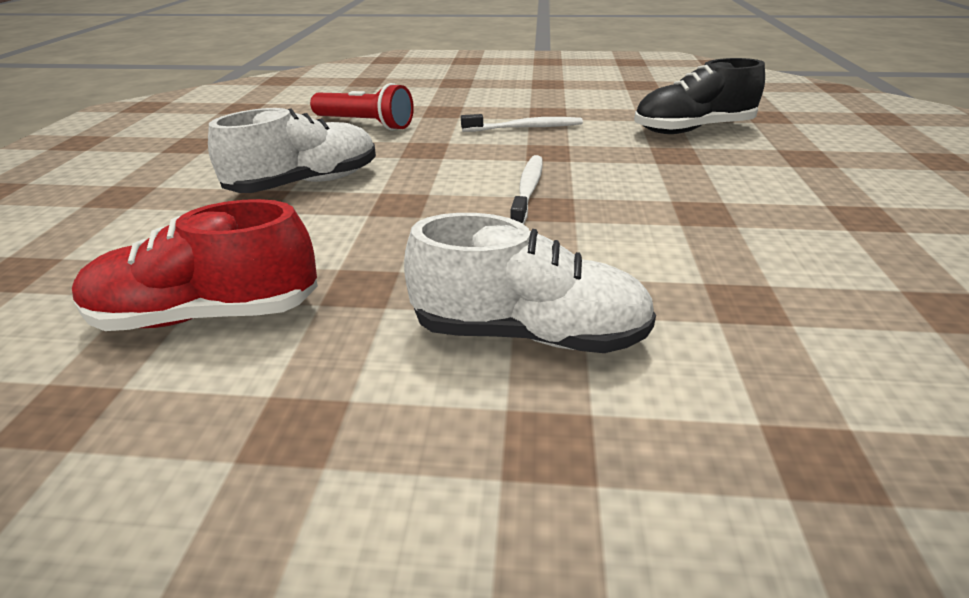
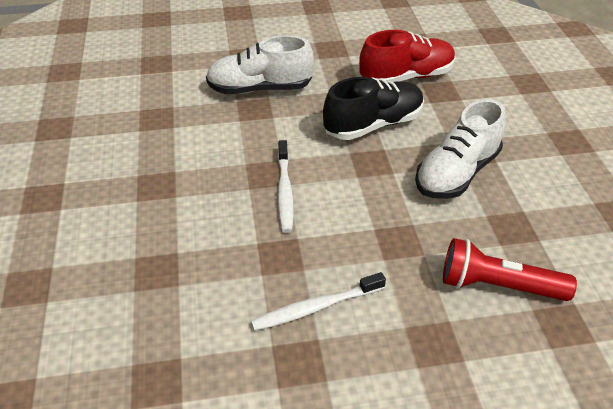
camera: 165 degrees right, 10 degrees up
(692, 130) = (122, 335): black shoe -> black shoe (373, 125)

